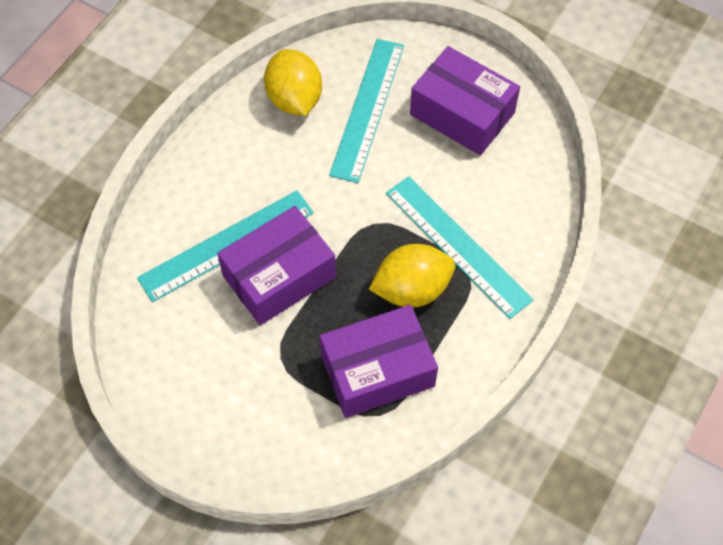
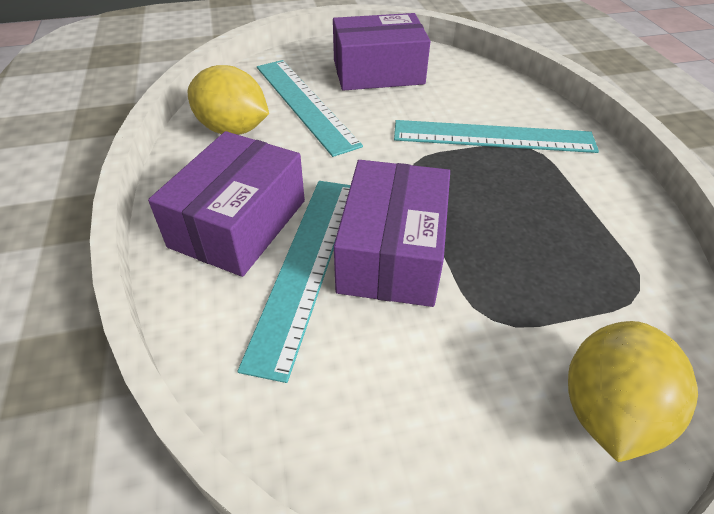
camera: 45 degrees left, 15 degrees down
(377, 371) = (581, 257): purple box -> purple box (238, 223)
(412, 289) = (509, 183): yellow lemon -> yellow lemon (607, 410)

